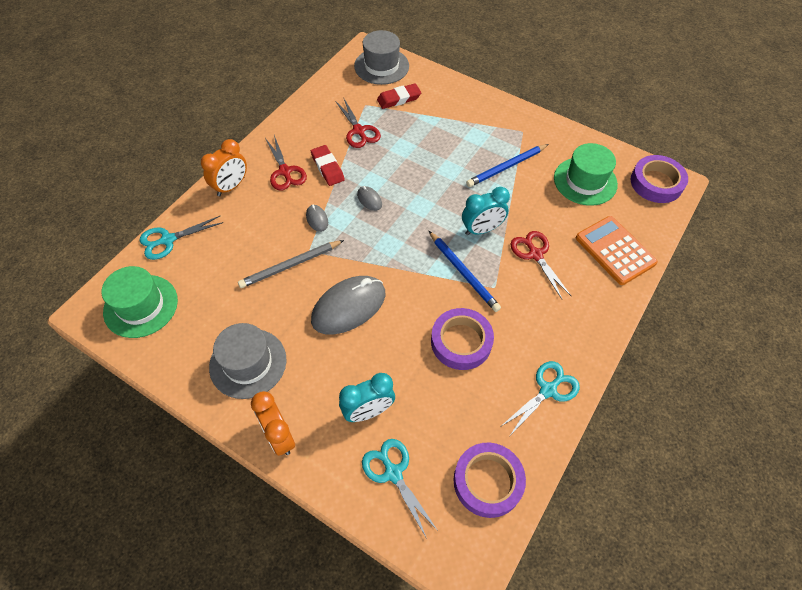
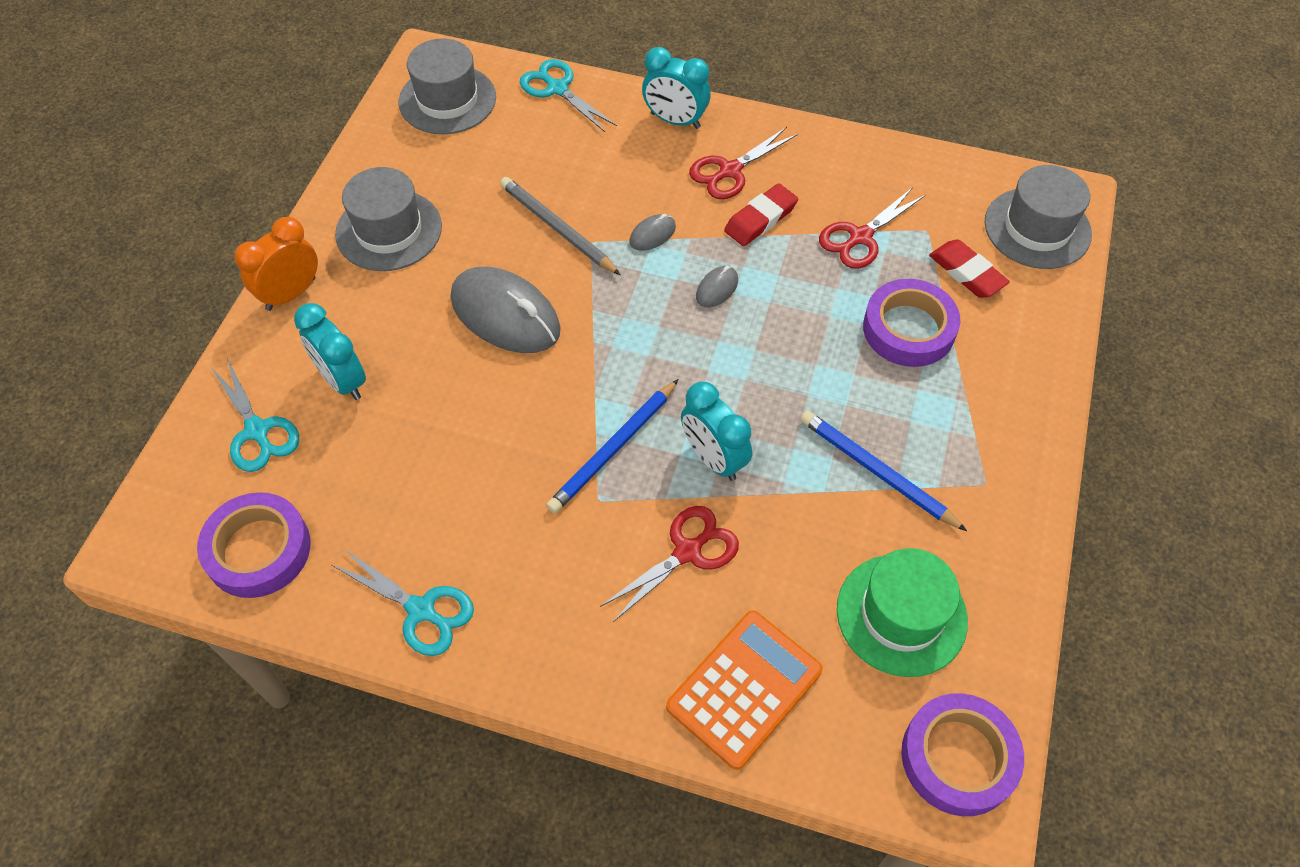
camera: 75 degrees right, 0 degrees up
(141, 306) = (447, 100): green hat -> grey hat
(231, 186) = (675, 120): orange clock -> turquoise clock
(393, 473) = (257, 431): turquoise scissors -> turquoise scissors turned 105 degrees clockwise
(461, 342) = (481, 471): purple tape -> purple tape (908, 329)

